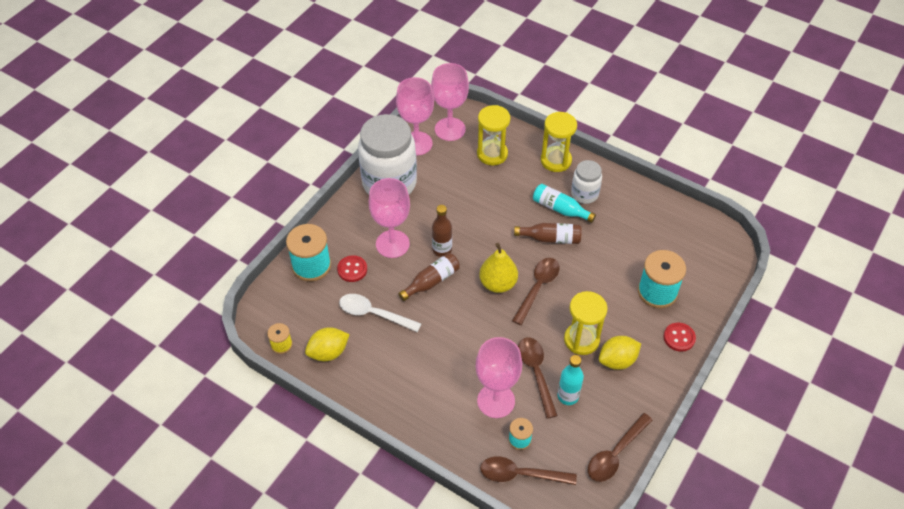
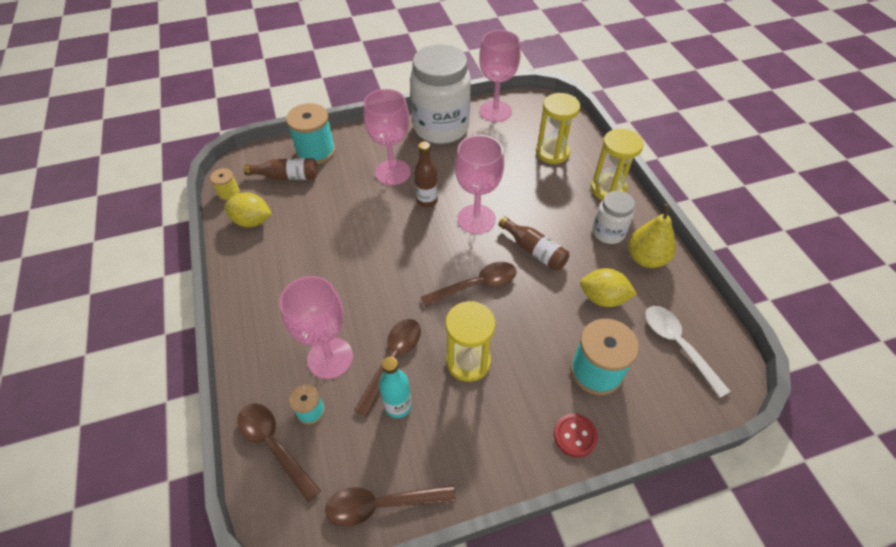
camera: 40 degrees right, 0 degrees up
(352, 269) = (341, 172): red button -> none
(374, 314) = (318, 215): white spoon -> white spoon (678, 345)
(431, 281) = (390, 220): brown bottle -> brown bottle (287, 176)
(450, 129) = (535, 115): pink goblet -> pink goblet (476, 219)
(498, 283) = (444, 258): yellow pear -> yellow pear (646, 258)
(560, 209) = (570, 231): turquoise bottle -> none
(617, 360) = (483, 409): yellow lemon -> yellow lemon (603, 298)

